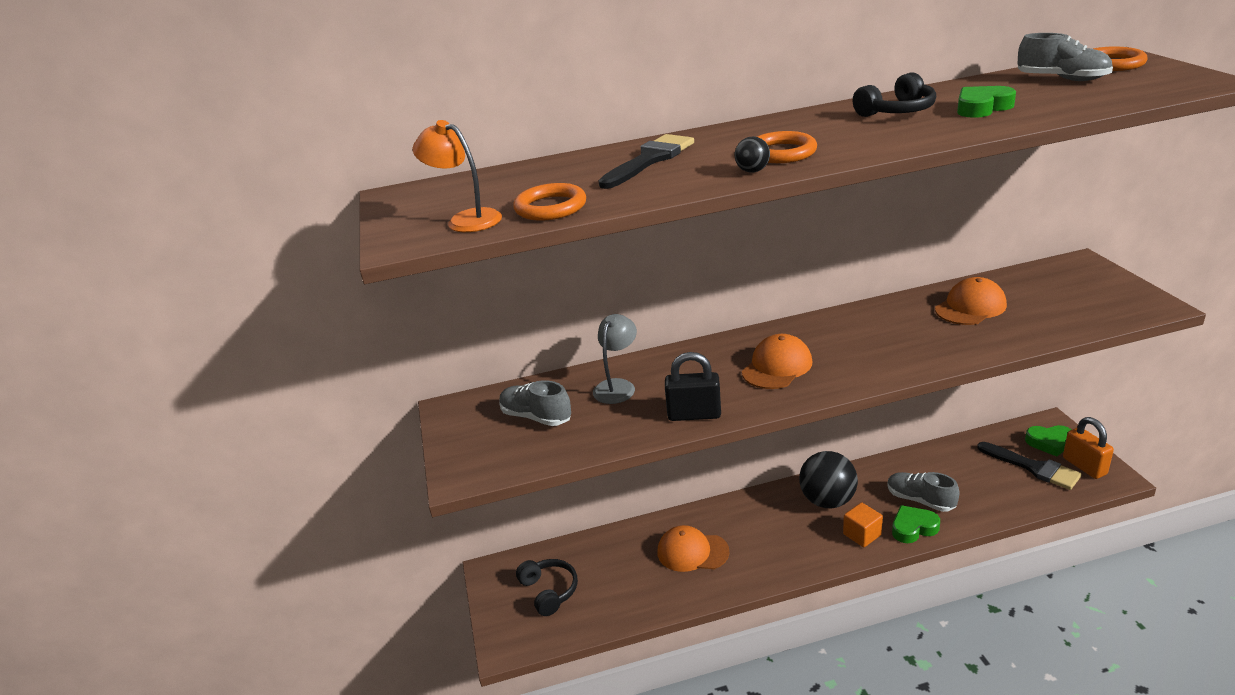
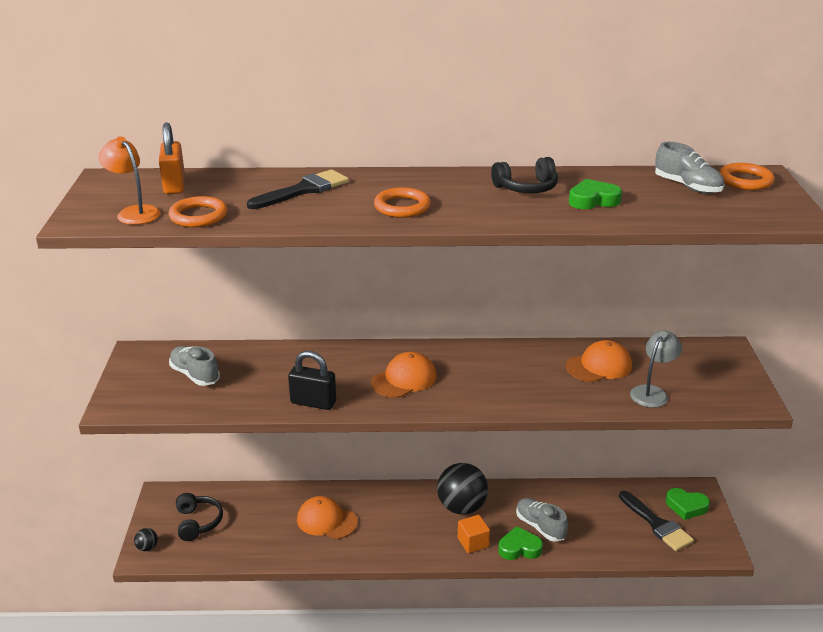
camera: 10 degrees right, 0 degrees up
(617, 386) = (271, 365): grey lamp -> grey lamp (652, 392)
(752, 171) = (365, 218): black ball -> black ball (147, 547)
(1084, 466) = (702, 534): orange padlock -> orange padlock (174, 185)

